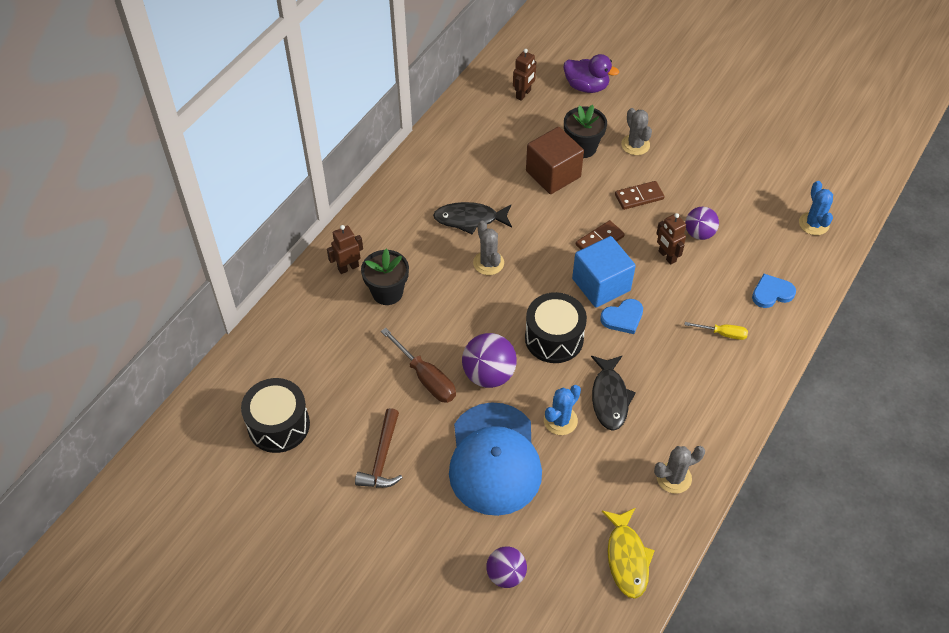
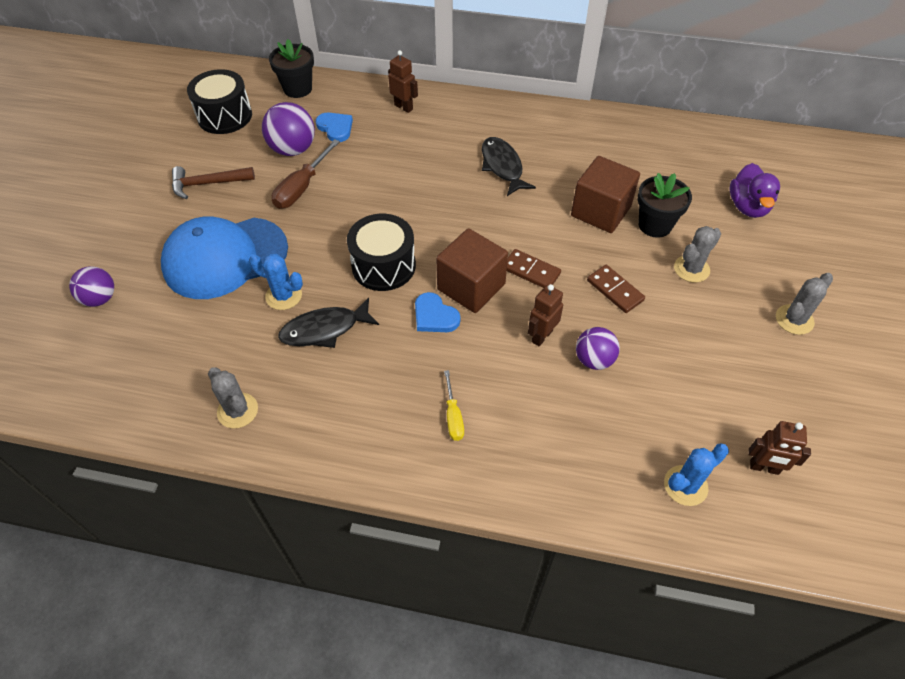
camera: 70 degrees right, 0 degrees up
(387, 292) = (387, 137): black flower pot -> black flower pot (298, 89)
(488, 263) = (455, 193): grey cactus -> grey cactus (794, 320)
(489, 374) = (321, 229): purple ball -> purple ball (293, 149)
(523, 94) = (696, 161): brown robot -> brown robot (764, 467)
(601, 284) = (471, 287): blue cube -> brown cube
(627, 558) = (130, 390): yellow fish -> none
(771, 293) = (540, 457): blue heart -> blue heart (335, 128)

